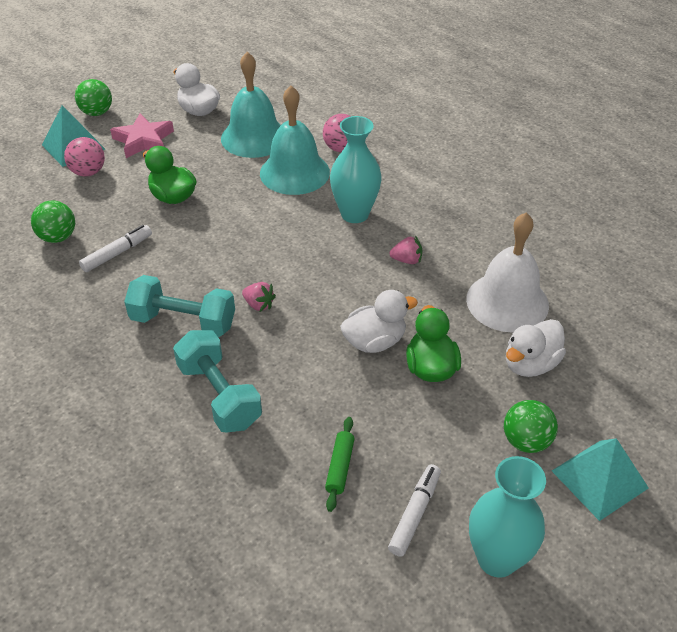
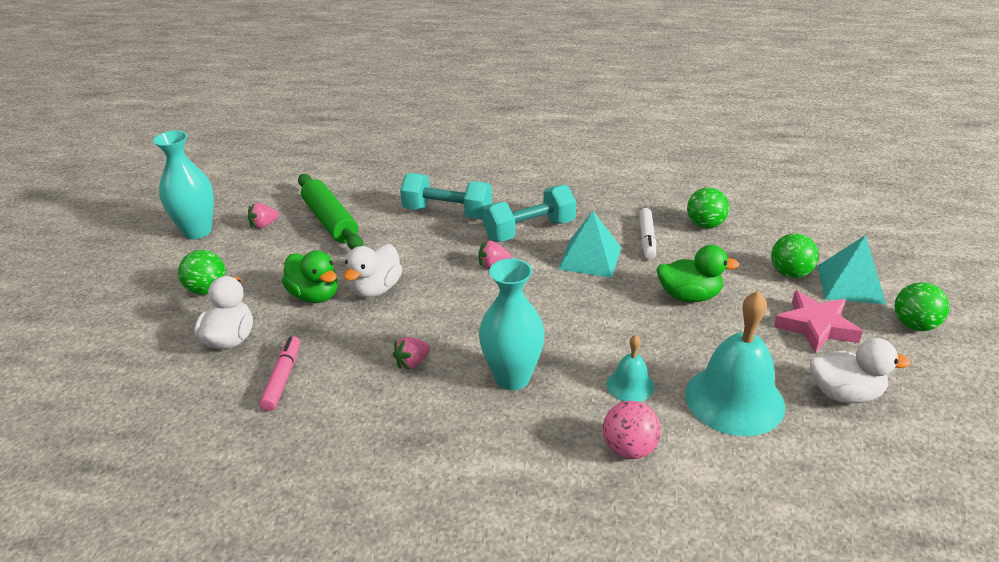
camera: 140 degrees right, 10 degrees down
(88, 172) = (790, 273): pink ball -> green ball
(294, 172) = (630, 385): turquoise bell -> turquoise bell, size x0.50
(340, 467) = (330, 221): green rolling pin -> green rolling pin, size x1.93
(415, 513) = (264, 225): white marker -> pink strawberry
(507, 302) = (282, 378): white bell -> pink marker
(599, 479) = (139, 295): turquoise pyramid -> turquoise pyramid (590, 258)

